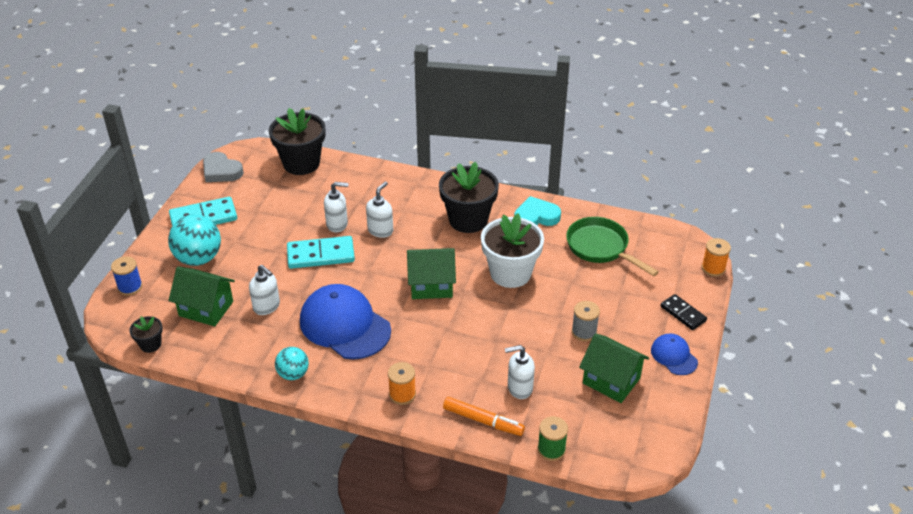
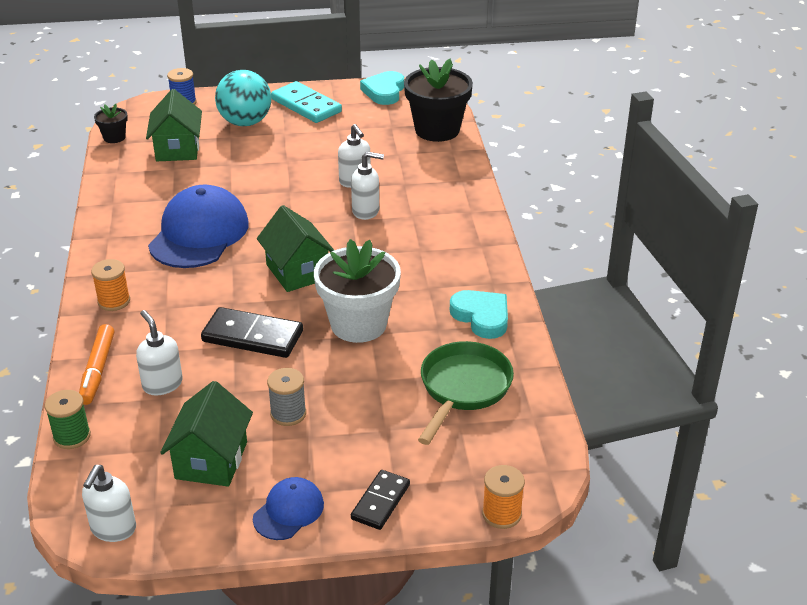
camera: 65 degrees right, 5 degrees down
(221, 171) = (384, 91): grey heart -> turquoise heart
(267, 306) = (200, 180): white soap dispenser -> white soap dispenser (113, 529)
(293, 374) = (112, 225): turquoise ball -> none
(321, 255) = (298, 186): turquoise domino -> none
(468, 220) = (433, 266): black flower pot -> none
(493, 328) = (252, 336): none -> black domino

